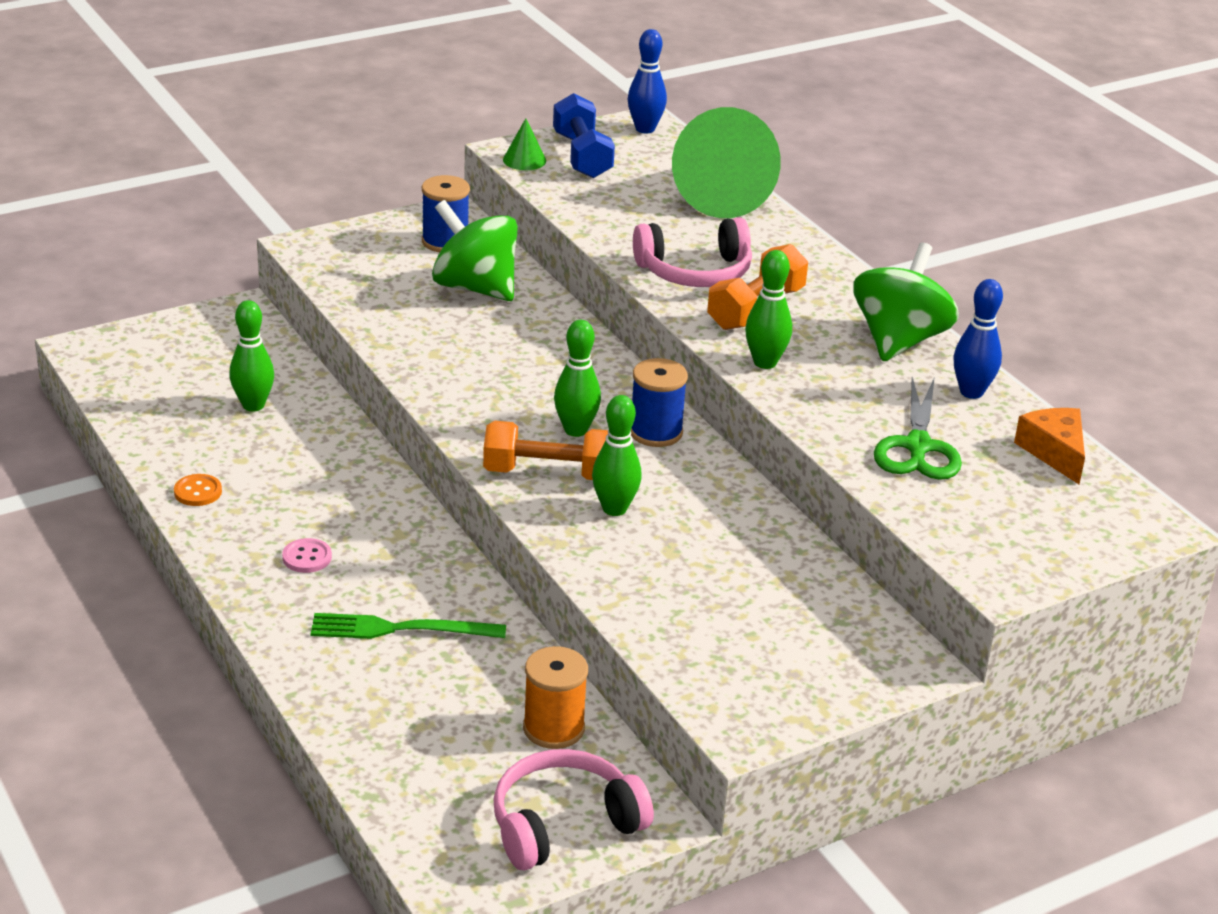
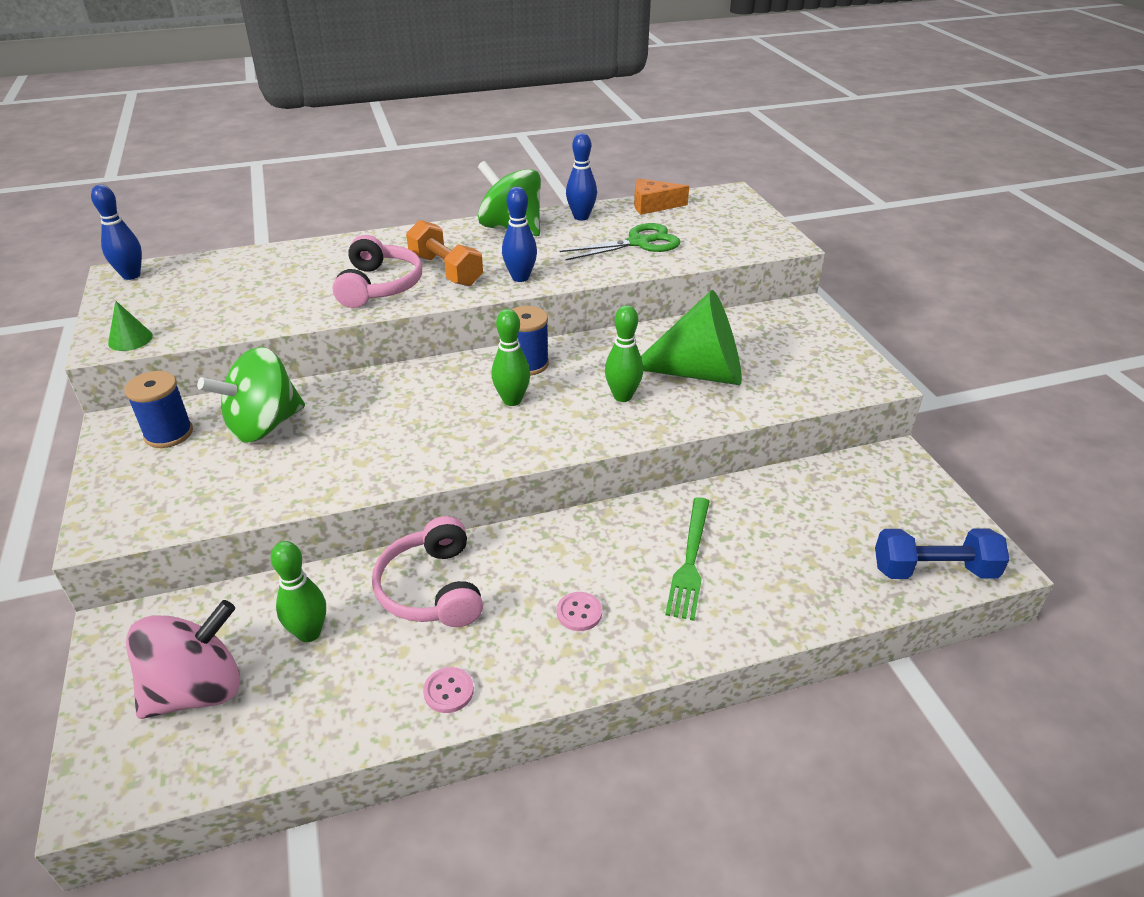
camera: 75 degrees left, 5 degrees up
(183, 365) = (197, 690): none -> pink spinning top
(198, 492) = (448, 691): orange button -> pink button
(548, 473) = (568, 421): orange dumbbell -> none
(553, 728) = (812, 491): orange spool -> none
(564, 824) = (914, 500): pink headphones -> pink headphones (432, 588)
(582, 156) = (150, 310): blue dumbbell -> blue dumbbell (933, 570)
(718, 195) = (269, 260): green cone -> green cone (699, 373)
(765, 362) = (520, 277): green bowling pin -> blue bowling pin
(917, 447) = (639, 243): green scissors -> green scissors turned 45 degrees counterclockwise

